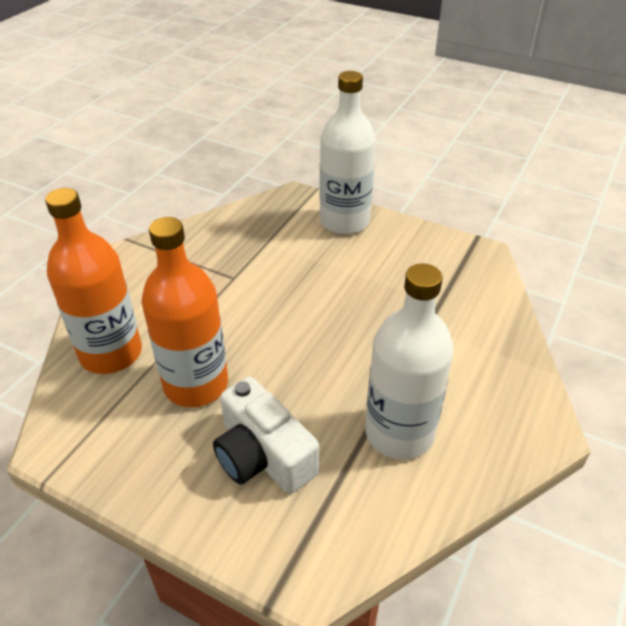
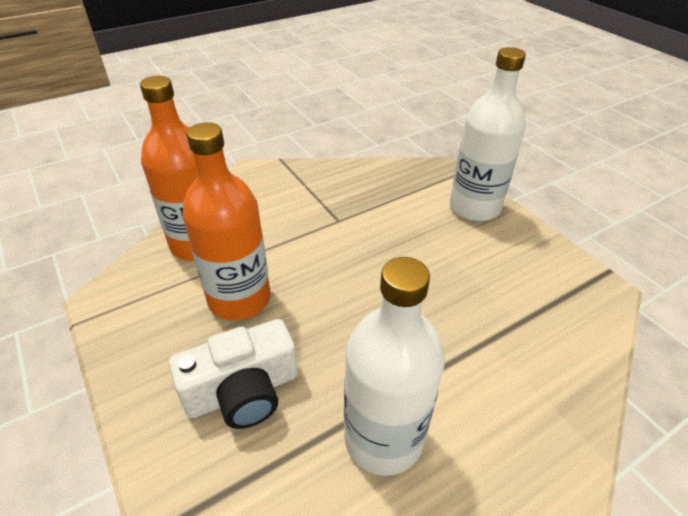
camera: 30 degrees right, 0 degrees up
(263, 455) = (243, 391): white camera -> white camera turned 105 degrees counterclockwise

